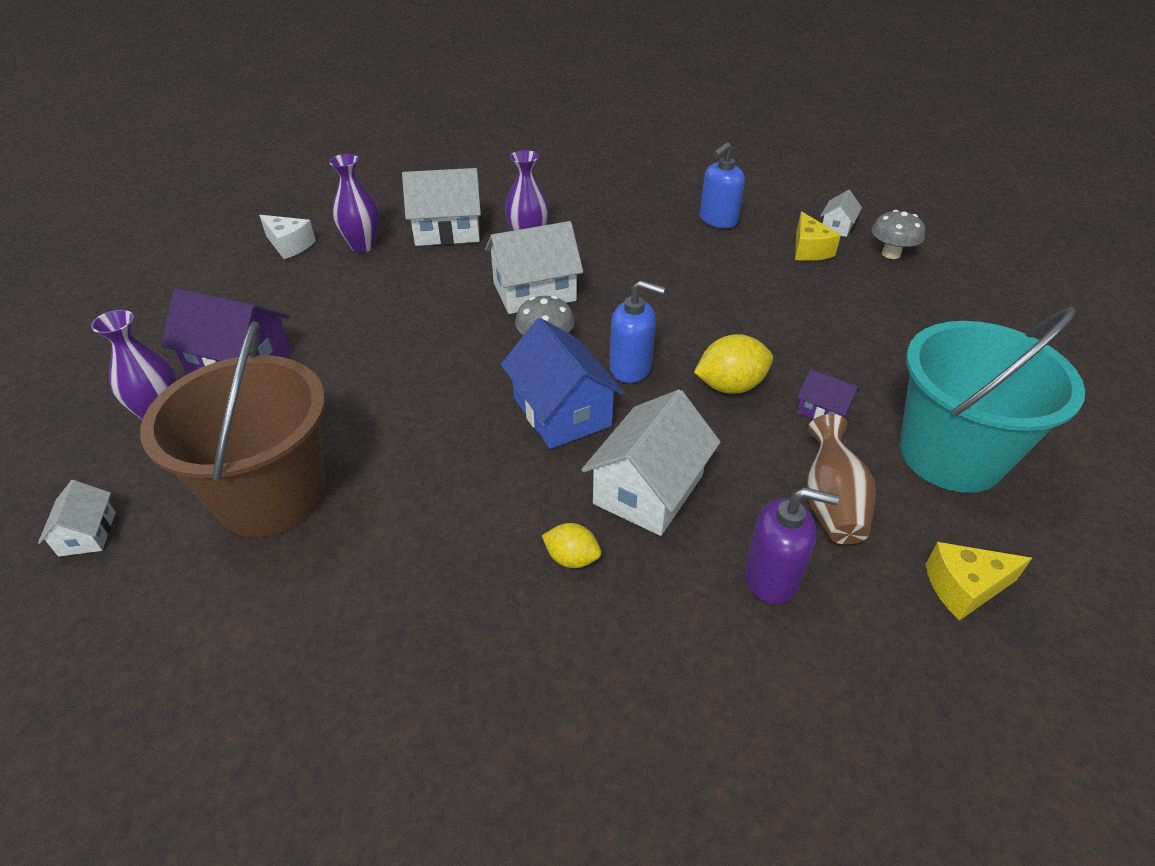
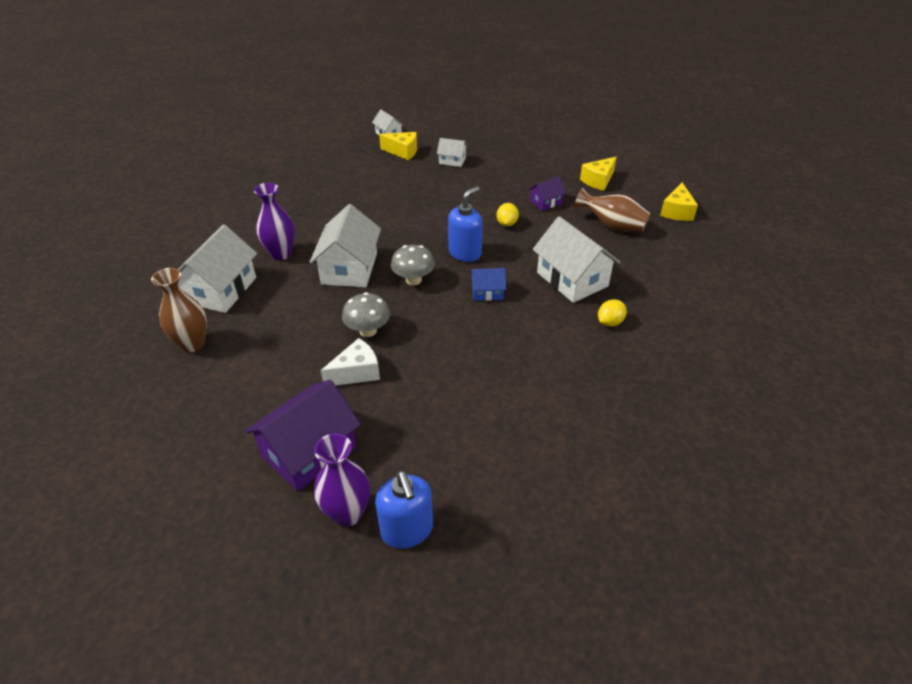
camera: 65 degrees left, 0 degrees up
(87, 534) = (472, 574): white house -> white house (452, 161)
(271, 495) = (488, 450): brown bucket -> none
(289, 245) = (140, 392): white cheese -> white cheese (356, 372)
(363, 246) = (192, 344): purple vase -> brown vase
(562, 411) = (487, 292): blue house -> blue house, size x0.51
(718, 220) = (338, 169): blue soap dispenser -> blue soap dispenser (407, 530)
(730, 386) = (506, 224): yellow lemon -> yellow lemon, size x0.60
(772, 577) = (650, 260): purple soap dispenser -> none
(891, 254) = (431, 130): grey mushroom -> grey mushroom (368, 331)
(950, 455) = (598, 181): turquoise bucket -> yellow cheese

